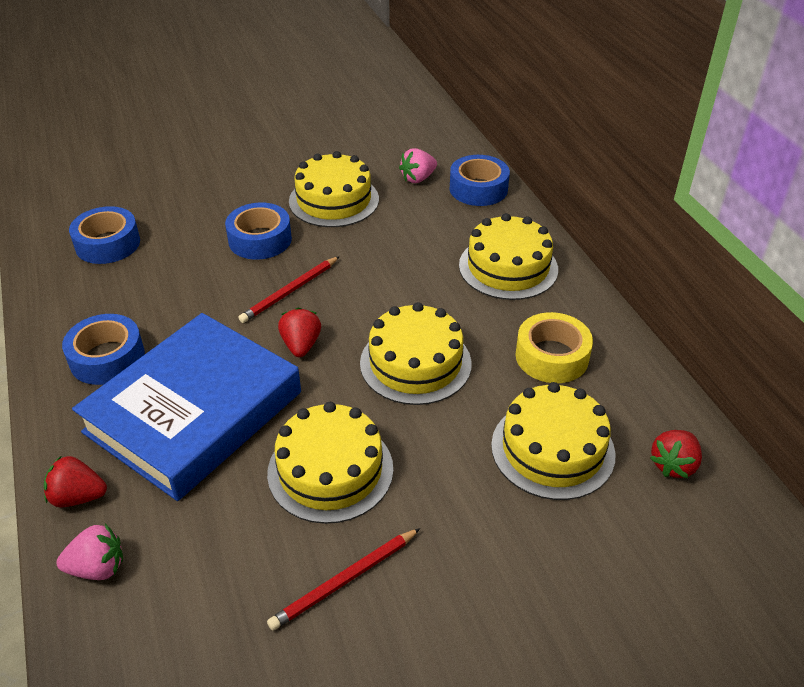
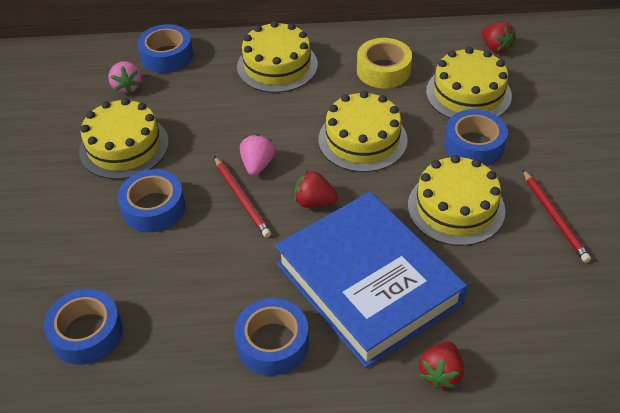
camera: 70 degrees left, 5 degrees up
(98, 568) = (517, 362): pink strawberry -> pink strawberry (257, 165)
(450, 471) = (474, 145): none -> blue tape

